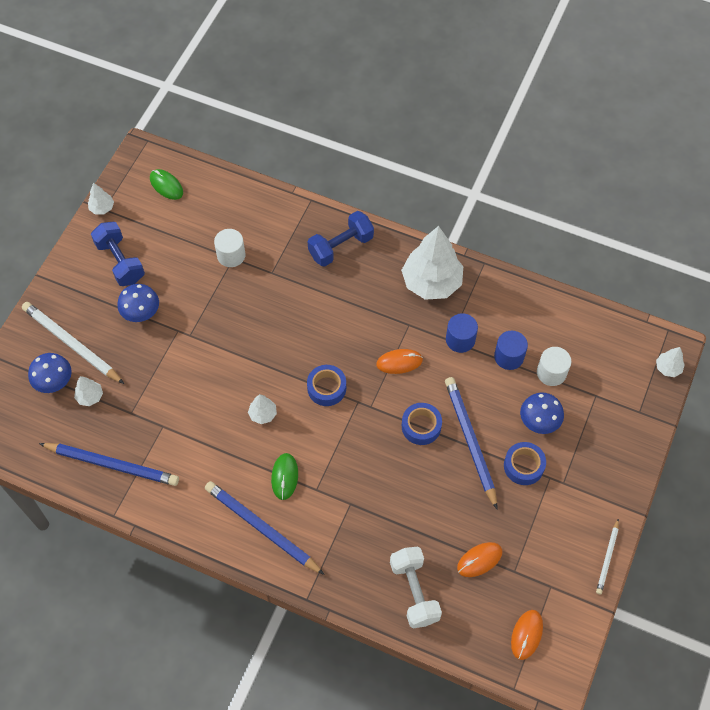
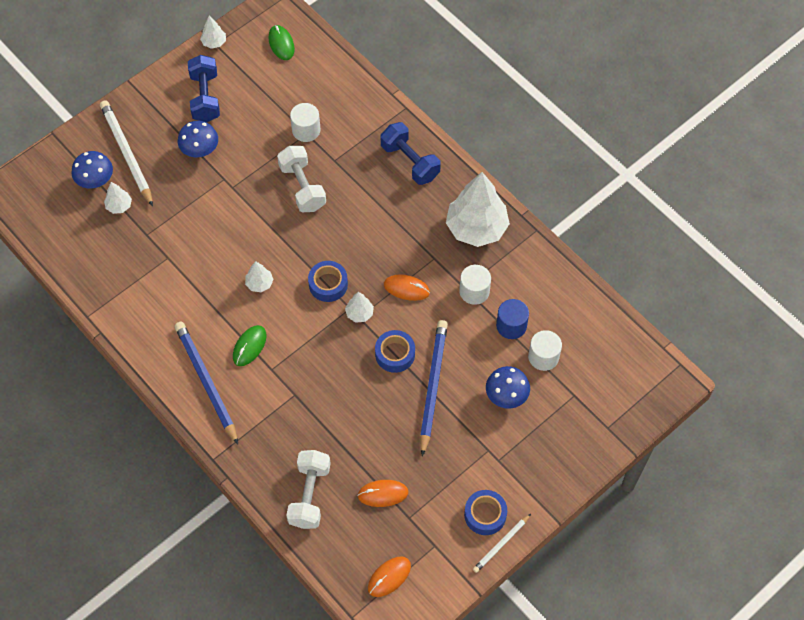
camera: 25 degrees right, 0 degrees up
(112, 465) = (108, 273): blue pencil -> none
(255, 308) = (302, 187): none -> white dumbbell
(341, 247) = (410, 162): blue dumbbell -> blue dumbbell turned 60 degrees clockwise
(460, 340) = (474, 291): blue cylinder -> white cylinder
(523, 466) = (469, 429): blue tape -> blue tape (485, 515)
(668, 368) = (659, 399): white tree -> white tree (359, 313)

